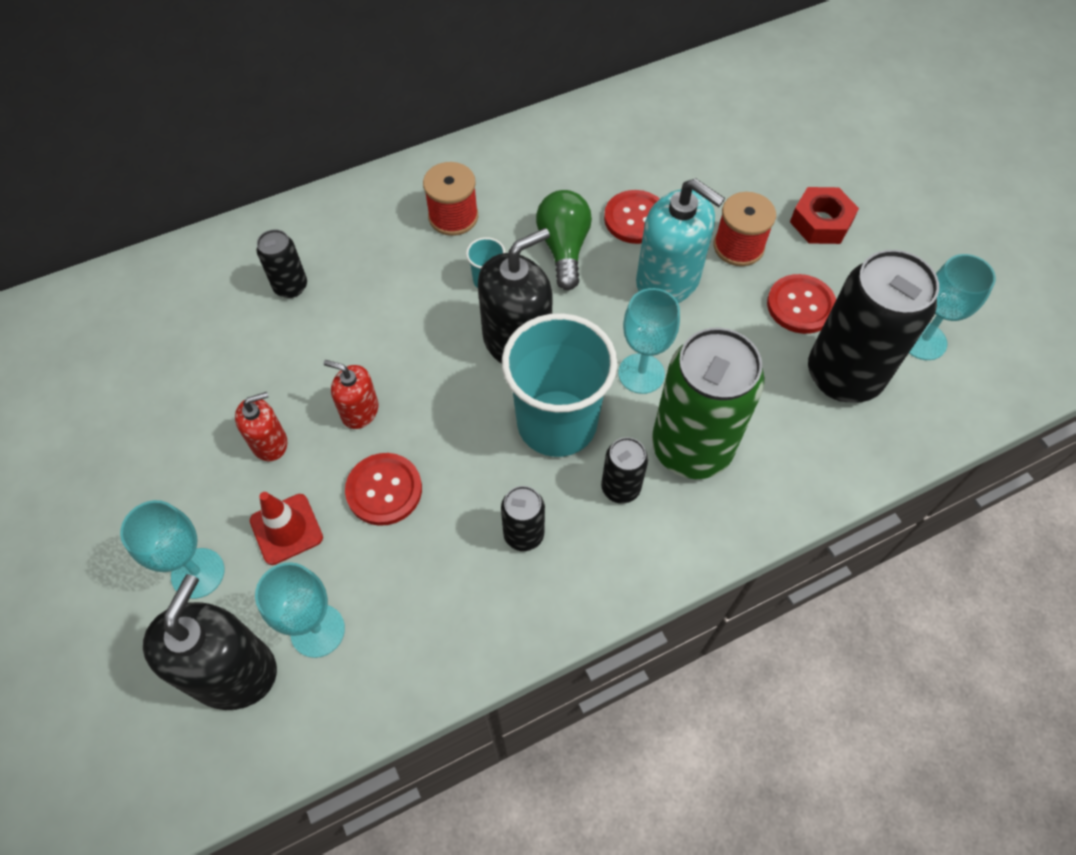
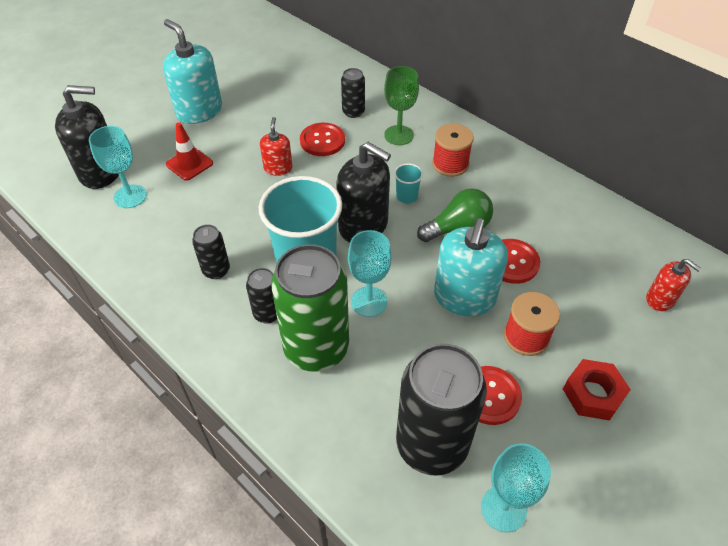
camera: 70 degrees right, 10 degrees down
(163, 490) = (199, 111): none -> turquoise soap dispenser
(198, 573) = (154, 140): turquoise goblet -> none
(269, 443) = (242, 139): red soap dispenser -> red soap dispenser (660, 299)
(369, 251) = (399, 135): none -> green goblet
(384, 490) = (227, 196): red button -> red button (322, 141)

